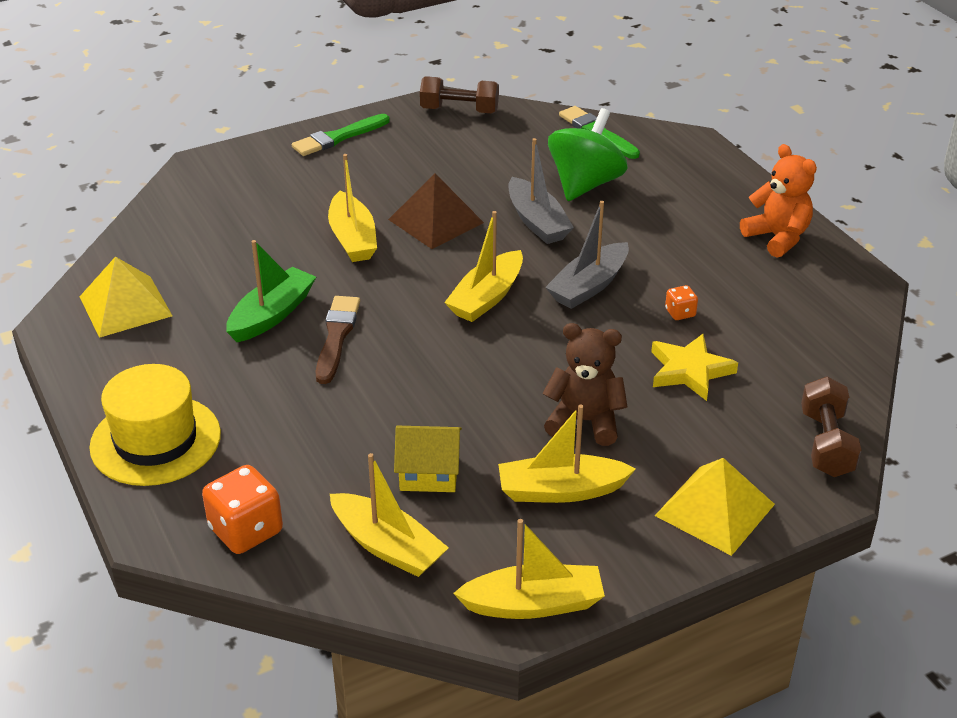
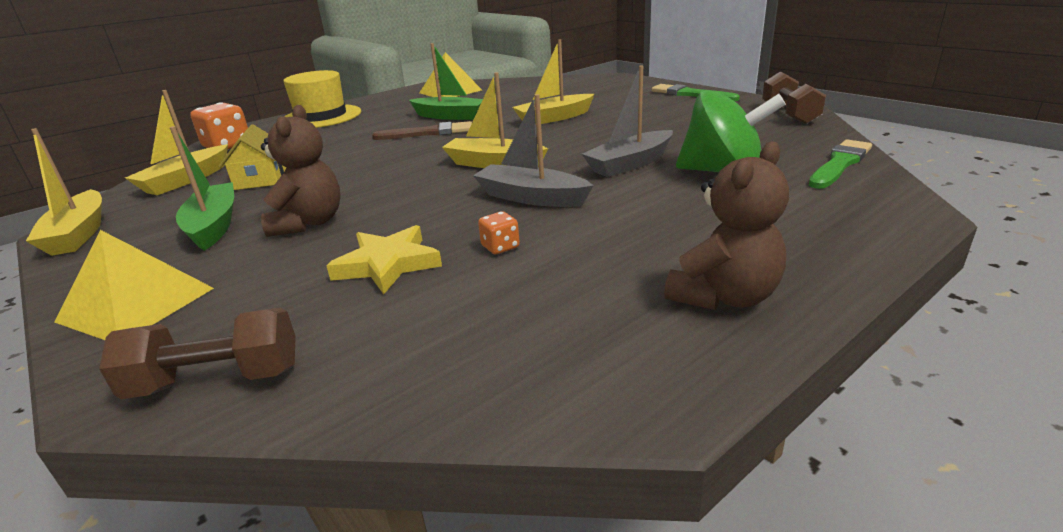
camera: 80 degrees right, 10 degrees down
(436, 221) = (598, 134): brown pyramid -> none
(560, 490) = (214, 225): yellow boat -> green boat
(777, 238) = (724, 296): orange teddy bear -> brown teddy bear

